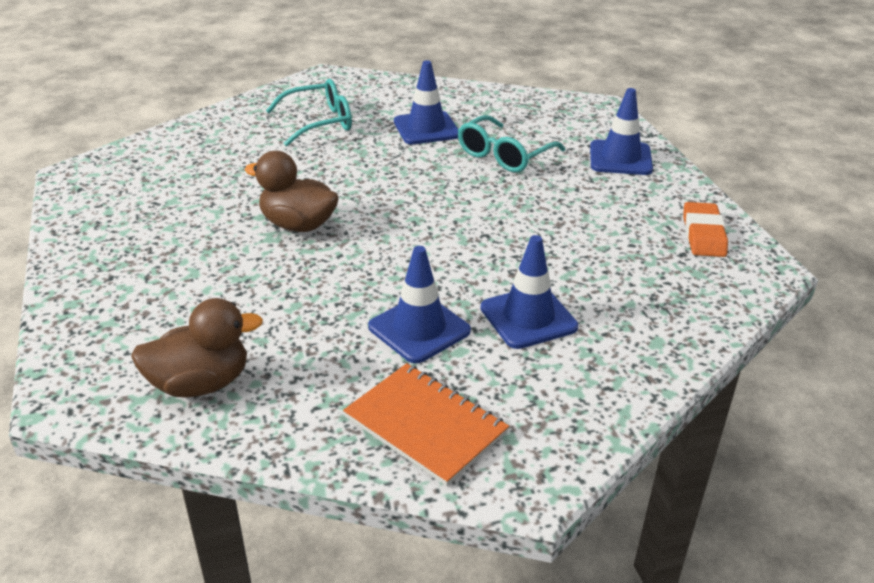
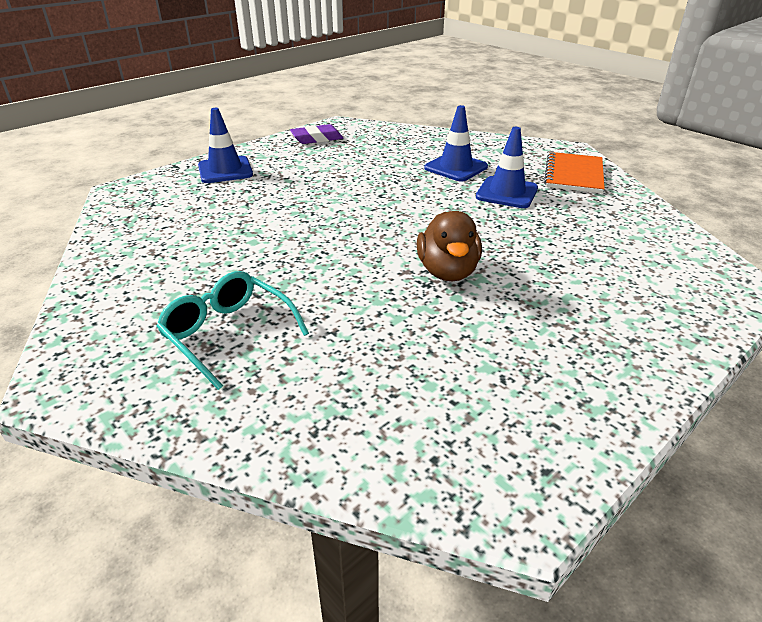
camera: 115 degrees left, 0 degrees up
(200, 383) = (653, 243): brown duck -> none
(426, 128) = (210, 260): blue traffic cone -> none
(504, 155) = (248, 211): turquoise glasses -> none
(703, 234) = (317, 138): orange eraser -> purple eraser

